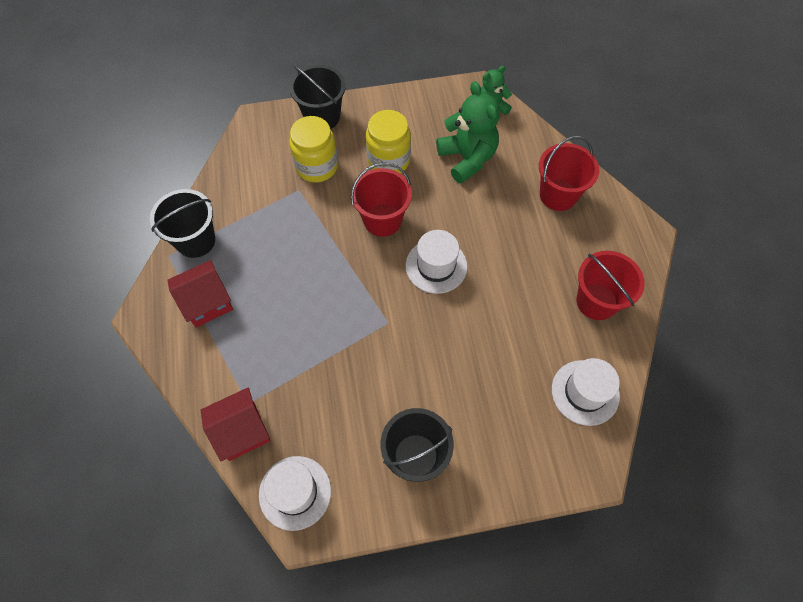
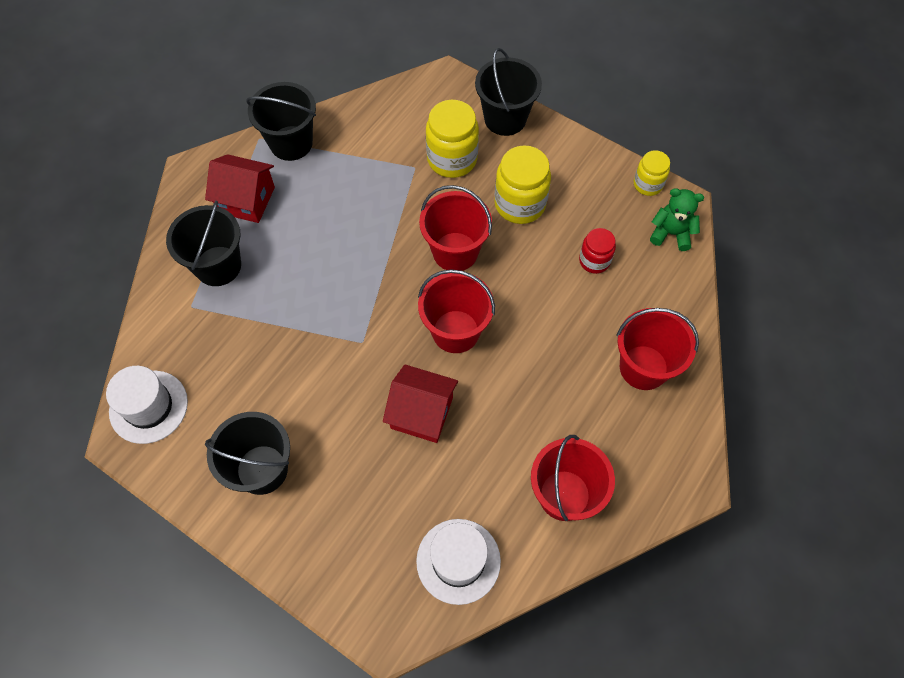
camera: 45 degrees right, 0 degrees up
(237, 361) = (218, 266): none -> black bucket
(242, 431) = (164, 323): red house -> red house (422, 413)
(436, 266) = (455, 331): white hat -> red bucket
(448, 91) = (648, 184): none -> yellow jar
(467, 158) = (594, 261): green teddy bear -> red jar

